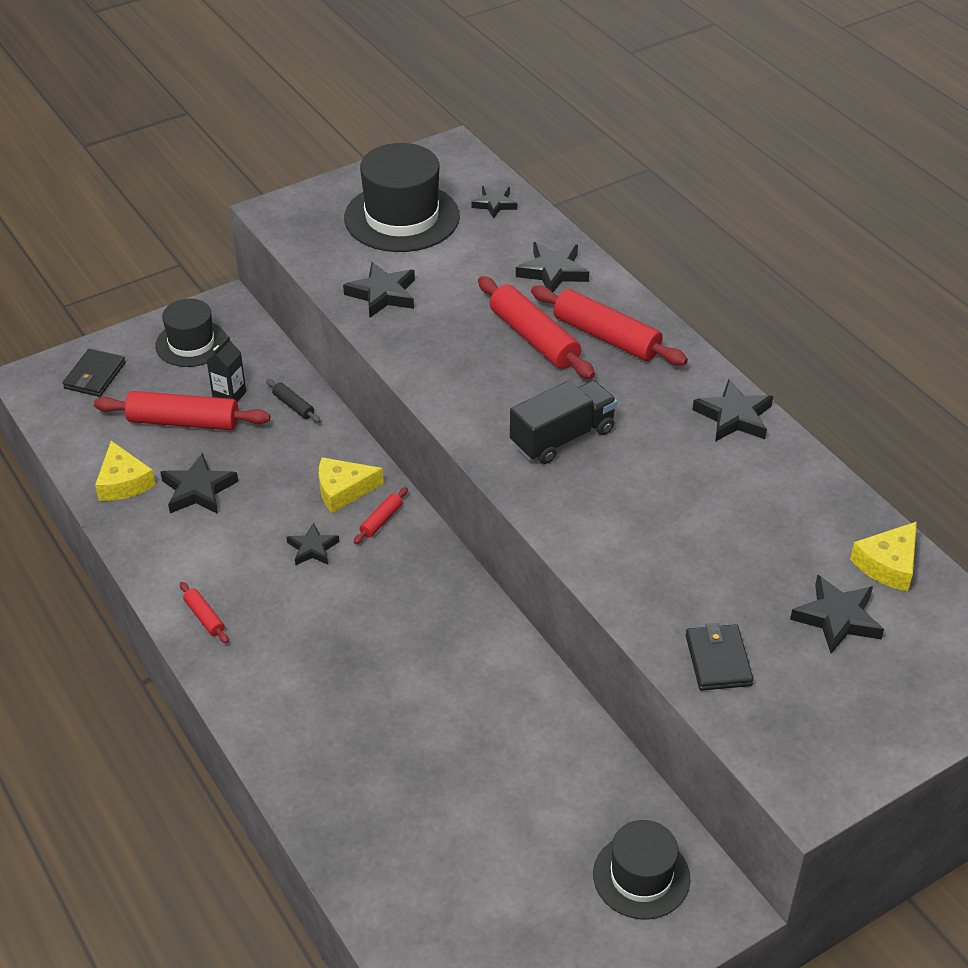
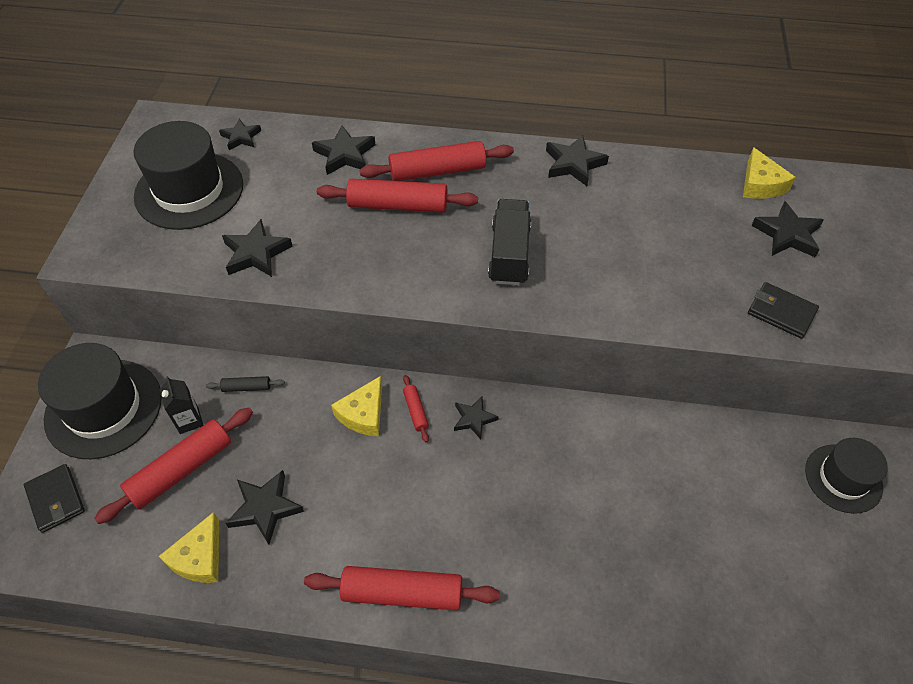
camera: 50 degrees left, 10 degrees up
(123, 482) = (199, 557): yellow cheese -> yellow cheese turned 90 degrees clockwise
(191, 343) = (103, 408): black hat -> black hat, size x1.61
(204, 617) = (402, 593): red rolling pin -> red rolling pin, size x2.12
(313, 548) = (401, 471): black star -> black star (474, 419)

